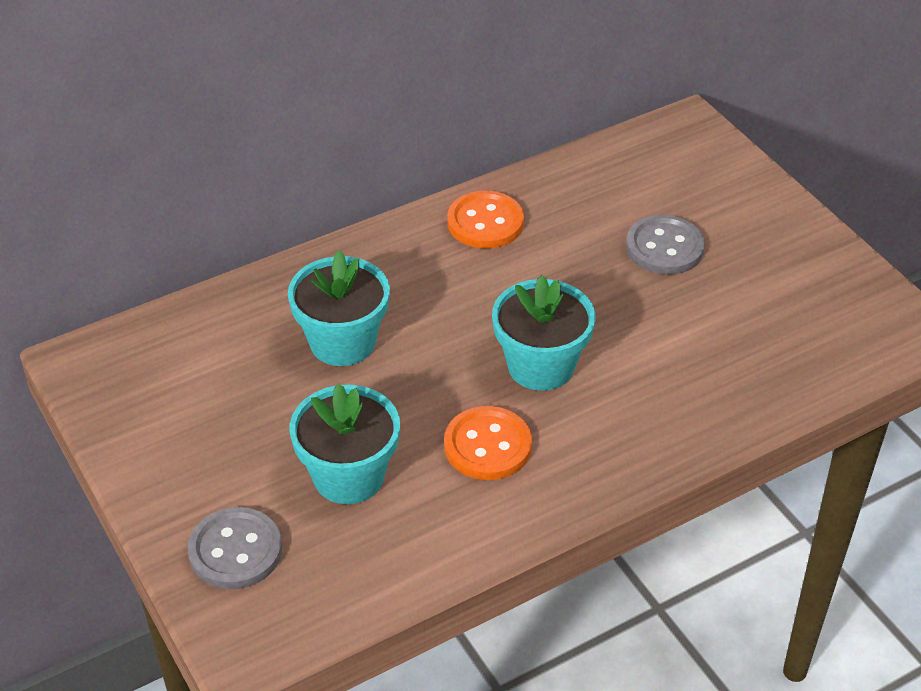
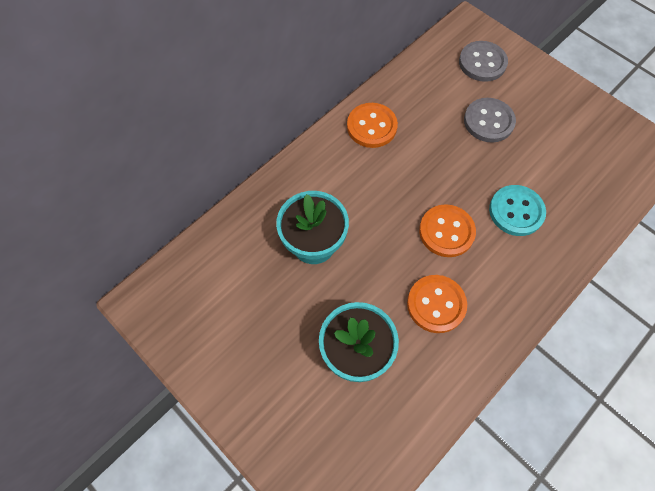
camera: 15 degrees left, 20 degrees up
(235, 551) = (302, 437): grey button -> grey button (482, 63)
(540, 366) = (446, 232): turquoise flower pot -> orange button
(656, 362) = (516, 211): none -> turquoise button

